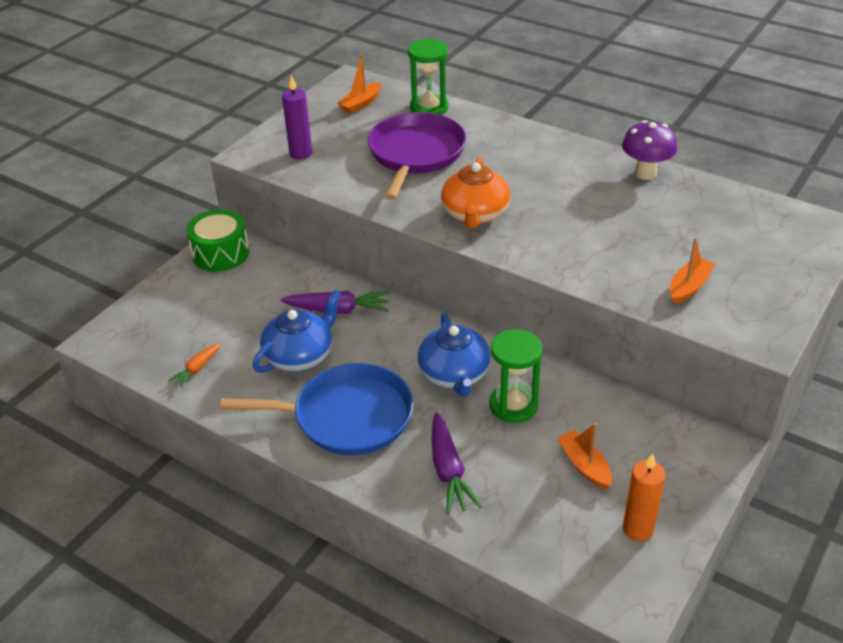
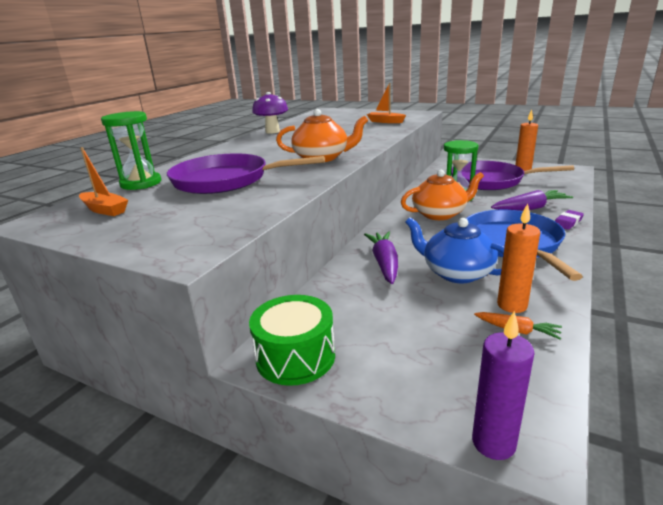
camera: 95 degrees left, 15 degrees down
(231, 377) = (512, 305): none -> orange candle
(301, 153) = (201, 225): purple candle -> purple candle (493, 443)
(389, 491) = (567, 222): none -> purple eraser
(454, 374) = (440, 214): blue teapot -> orange teapot
(584, 465) = (490, 181): orange boat -> purple pan

